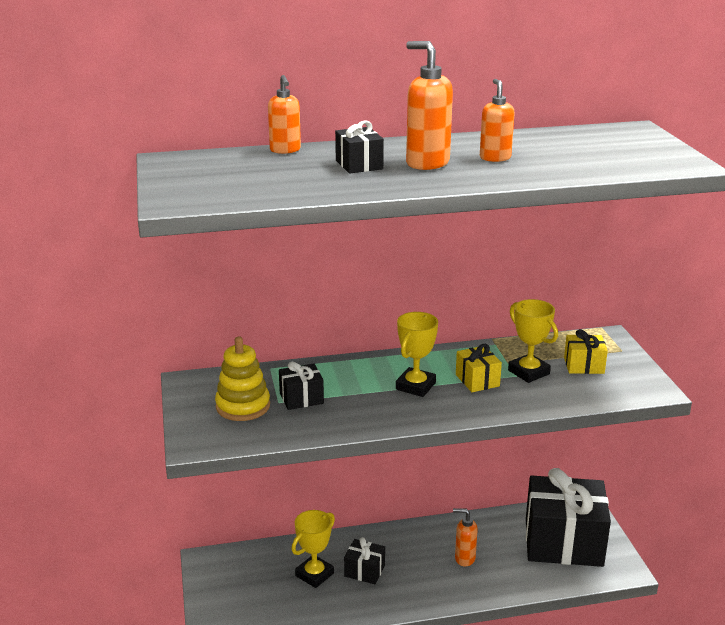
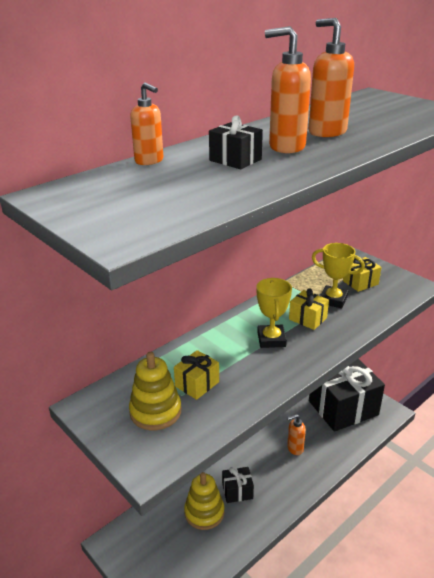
camera: 30 degrees left, 5 degrees up
(301, 398) = (197, 384): black gift -> yellow gift
(314, 574) = (204, 512): yellow trophy -> yellow stacking toy
(495, 158) = (326, 132): orange soap dispenser -> orange soap dispenser, size x1.53

